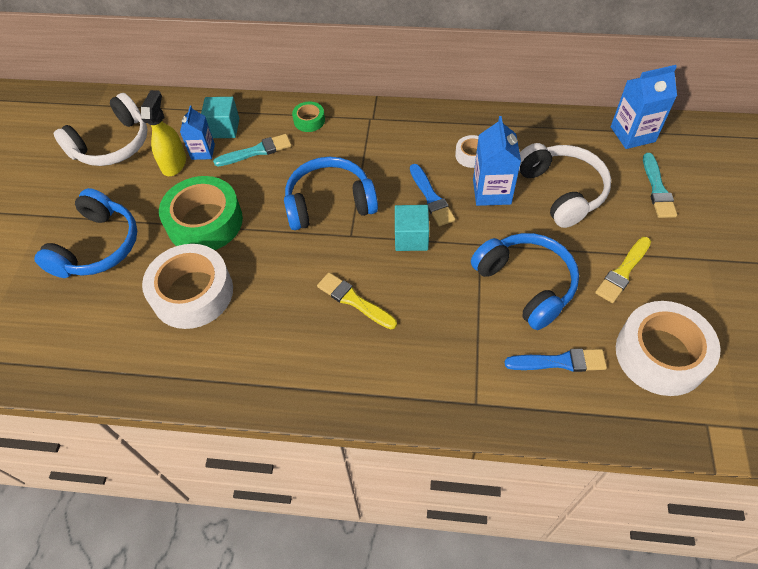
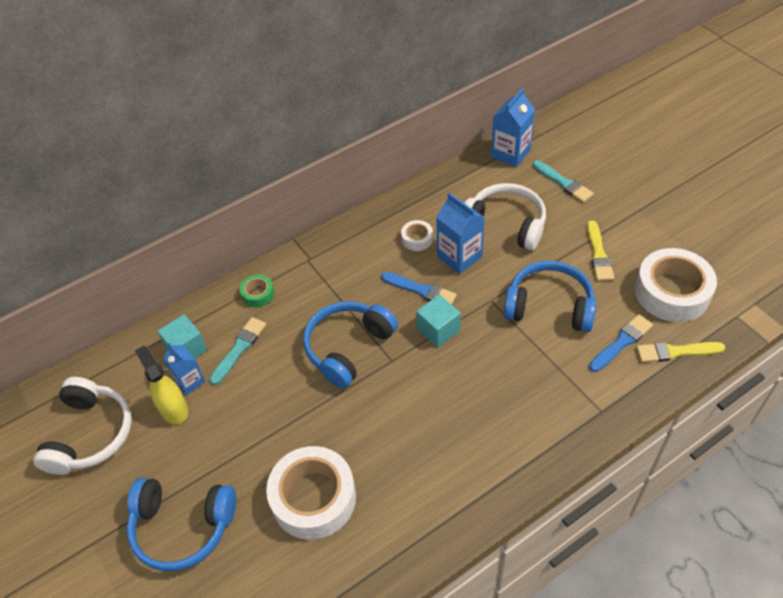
camera: 40 degrees left, 5 degrees down
(98, 247) = (182, 527): blue headphones -> blue headphones turned 120 degrees clockwise
(205, 222) = (259, 436): green tape -> none
(354, 300) = (446, 406): yellow brush -> yellow brush (676, 352)

